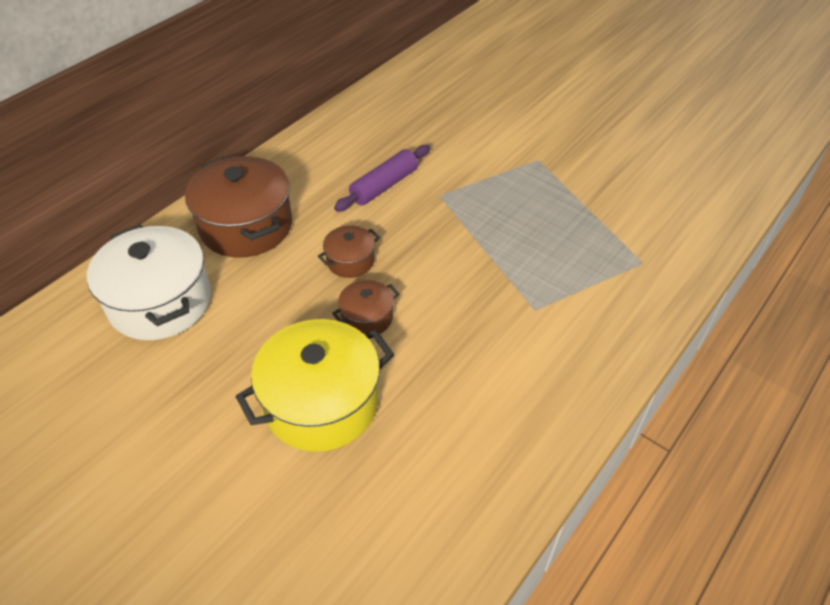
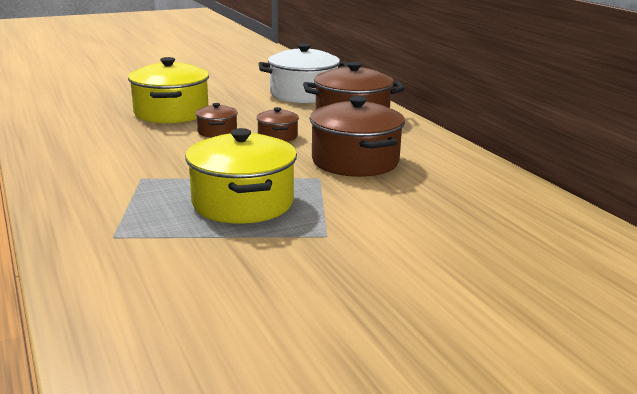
camera: 115 degrees right, 25 degrees down
(384, 186) = (355, 161): purple rolling pin -> brown pot
(526, 219) = (243, 203): none -> yellow pot

